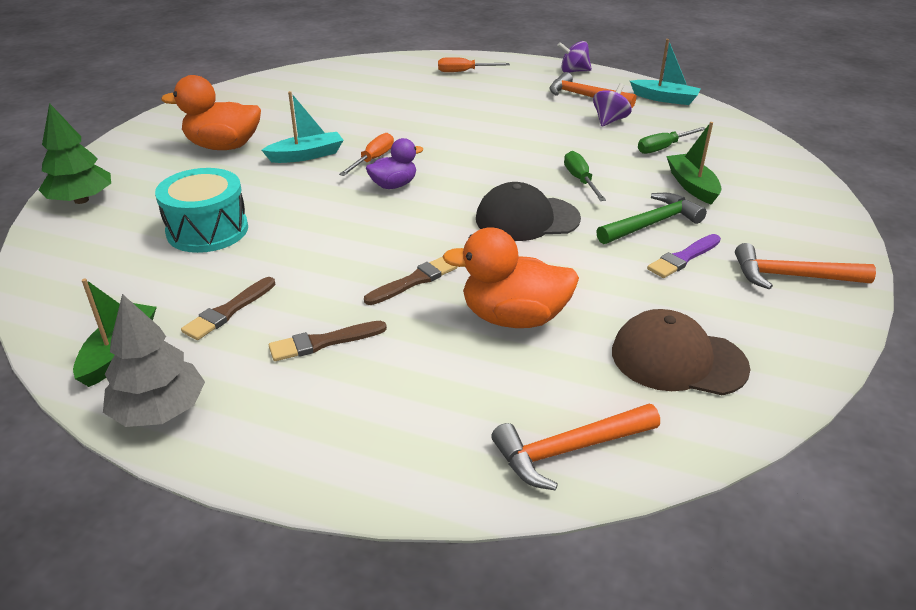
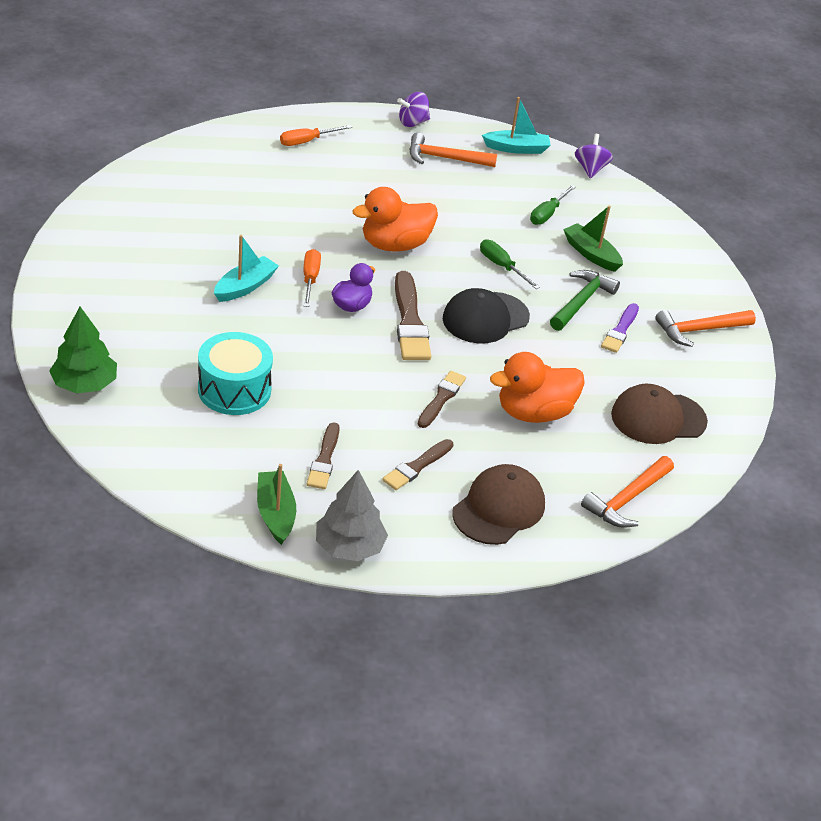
camera: 30 degrees left, 5 degrees up
(223, 146) = (155, 292): orange duck -> orange duck (395, 245)
(381, 415) = (498, 508): none -> brown cap
(441, 208) = (410, 321): none -> brown brush
(609, 120) = (485, 188): purple spinning top -> purple spinning top (590, 169)

